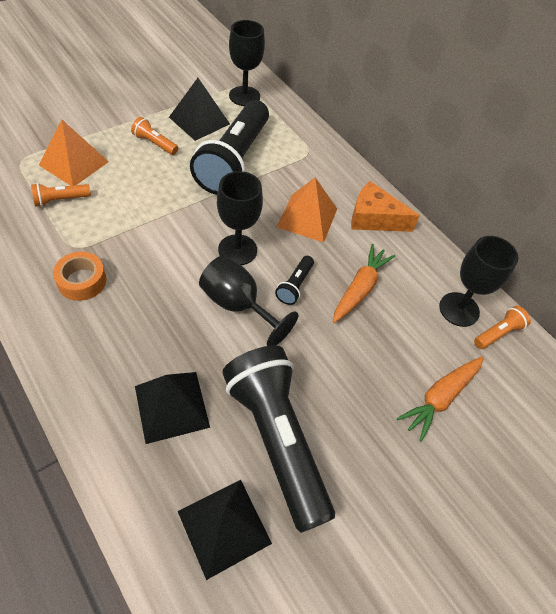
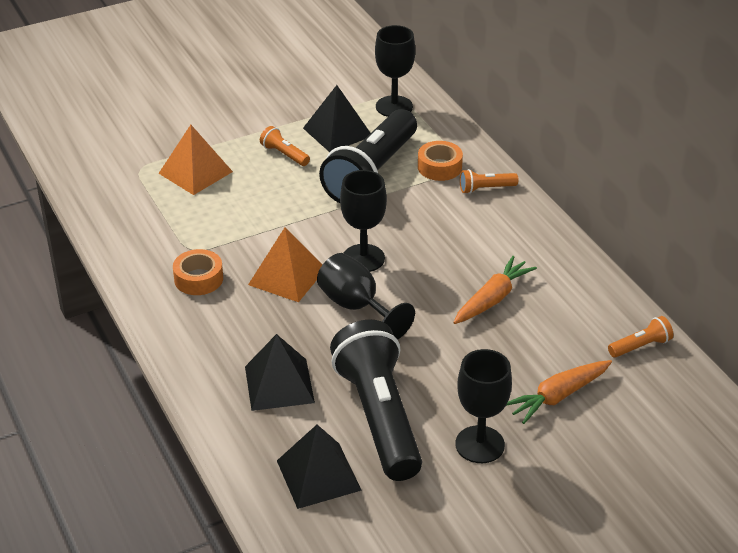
camera: 15 degrees right, 15 degrees down
(60, 200) = (180, 206): orange flashlight -> orange flashlight (485, 189)
(291, 153) = (439, 167): none -> orange tape
(295, 286) = (420, 293): black flashlight -> none
(307, 217) = (446, 231): orange pyramid -> orange pyramid (287, 276)
(374, 218) = (524, 234): orange cheese -> none
(459, 309) = (601, 323): black goblet -> black goblet (480, 444)

